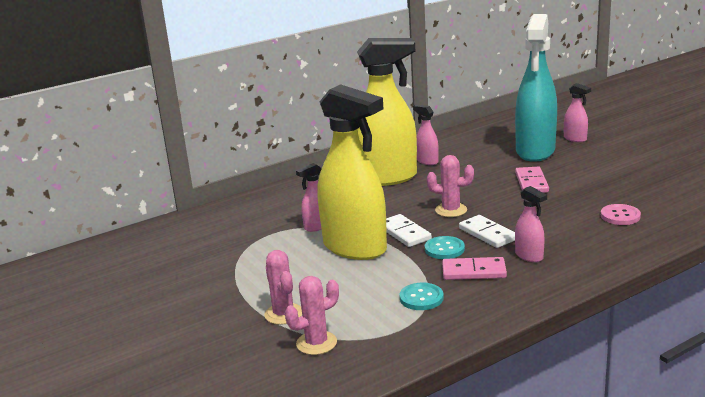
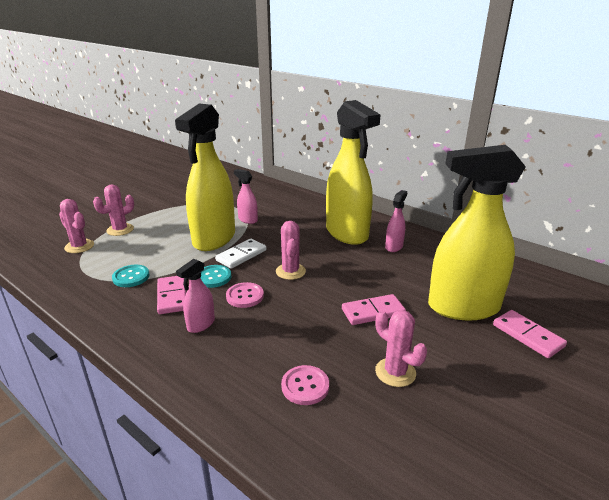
camera: 70 degrees right, 5 degrees up
(487, 234) = (245, 296): white domino -> pink button
(535, 151) = (462, 307): turquoise spray bottle -> yellow spray bottle
(575, 139) = (527, 336): pink spray bottle -> pink domino
(608, 184) = (395, 372): none -> pink cactus

